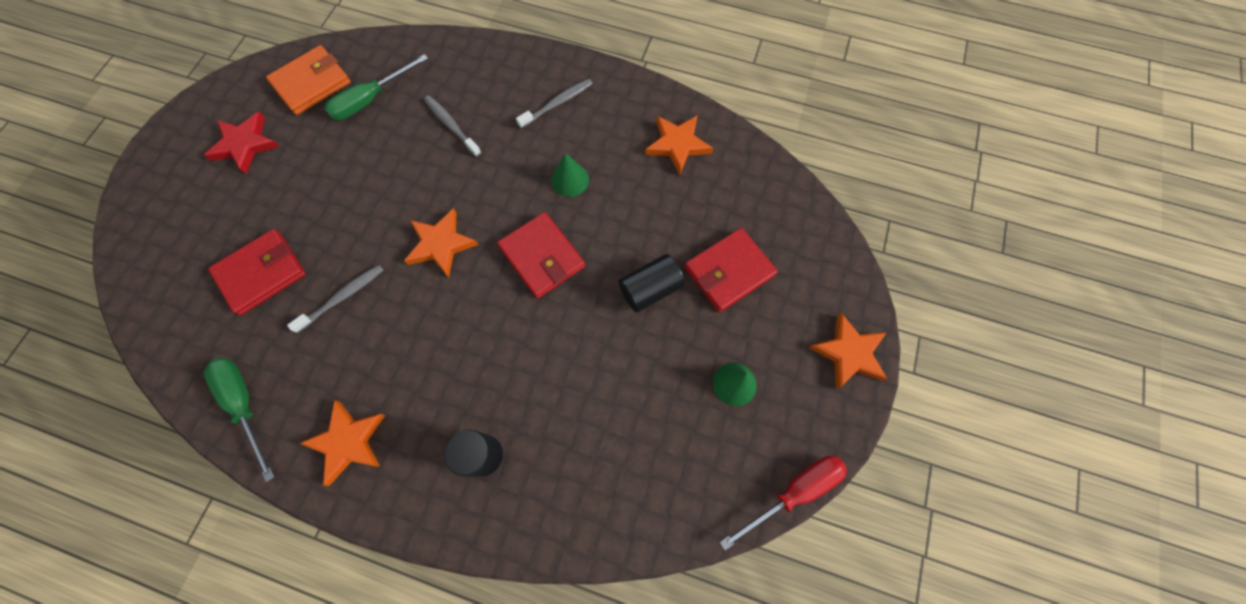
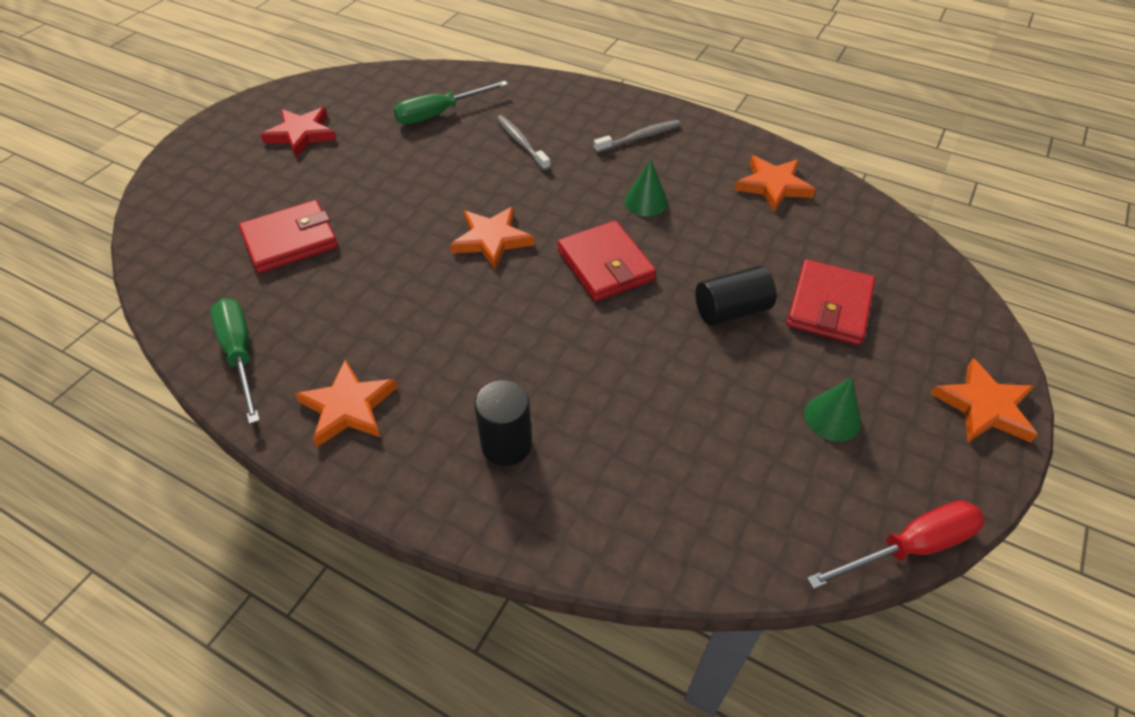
camera: 10 degrees right, 20 degrees down
(312, 83) = (382, 95): orange wallet -> none
(342, 297) = (373, 272): grey toothbrush -> none
(728, 271) = (829, 306): red wallet -> red wallet turned 45 degrees counterclockwise

